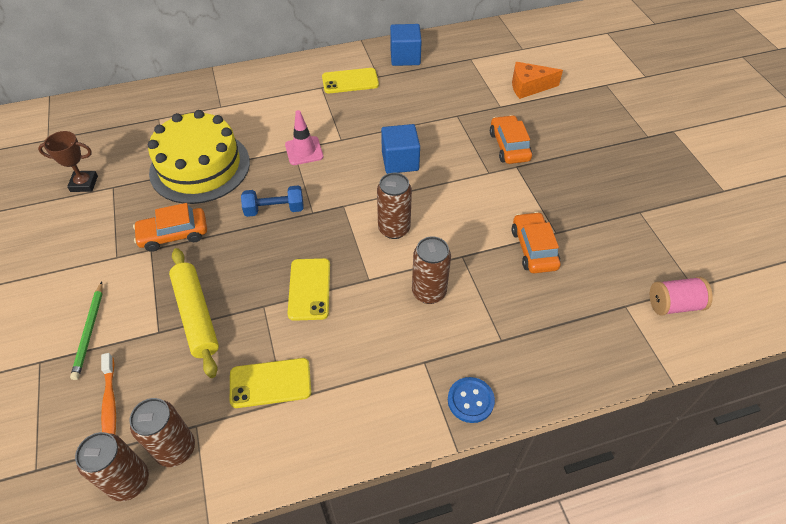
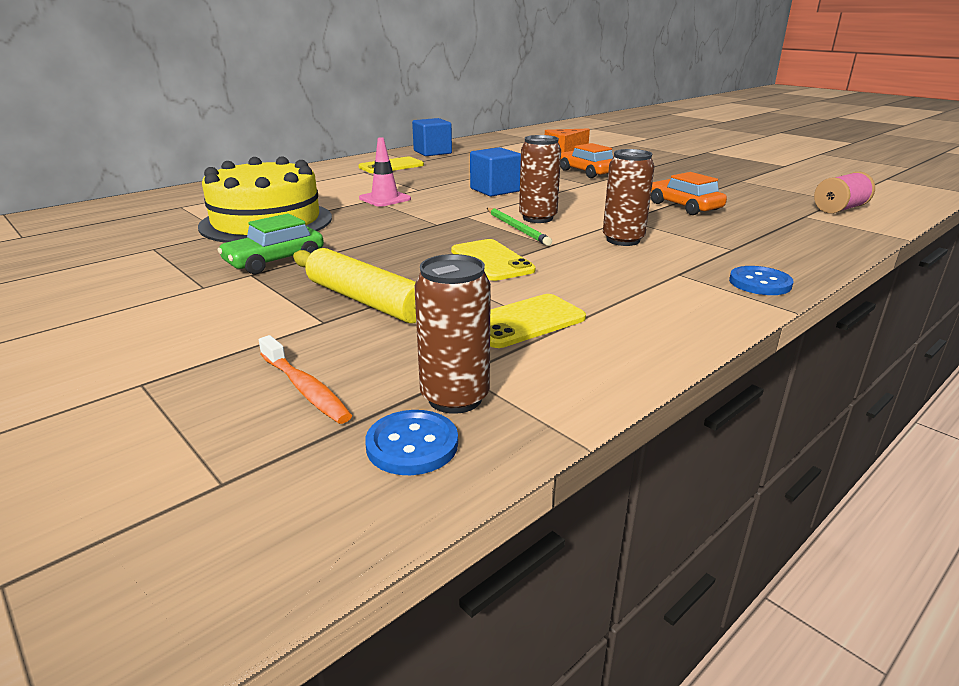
camera: 25 degrees left, 25 degrees down
(84, 184) = (106, 252): brown trophy -> none
(89, 331) = (211, 342): green pencil -> green pencil (517, 228)
(129, 481) = (412, 445): brown can -> blue button
(174, 234) = (275, 260): orange car -> green car
(274, 209) = (390, 229): blue dumbbell -> none

